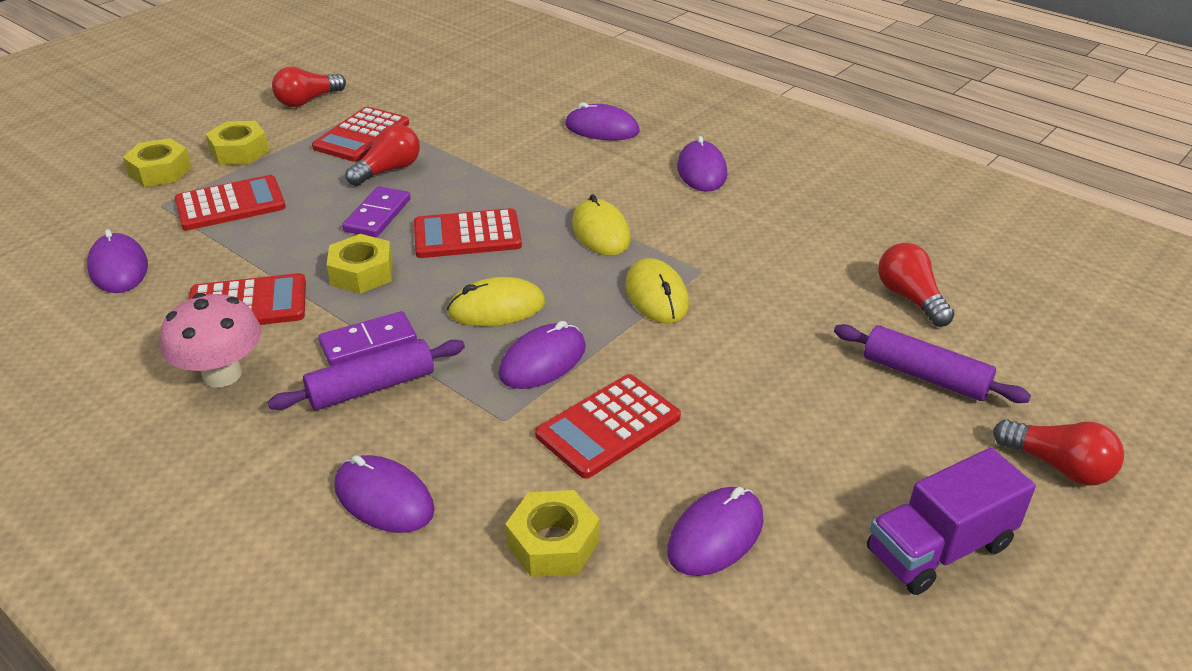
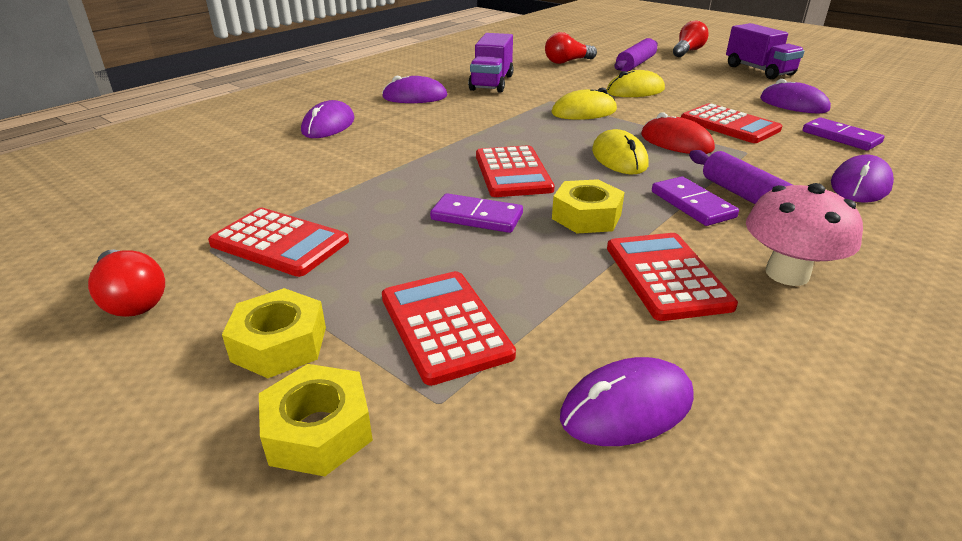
camera: 90 degrees left, 5 degrees down
(388, 170) = (377, 218): red light bulb -> none
(542, 361) = (676, 142): purple mouse -> red mouse
(553, 543) = (841, 137): yellow nut -> purple domino
(601, 232) = (504, 126): yellow mouse -> yellow mouse (635, 90)
(772, 224) = (491, 83): none -> purple truck

